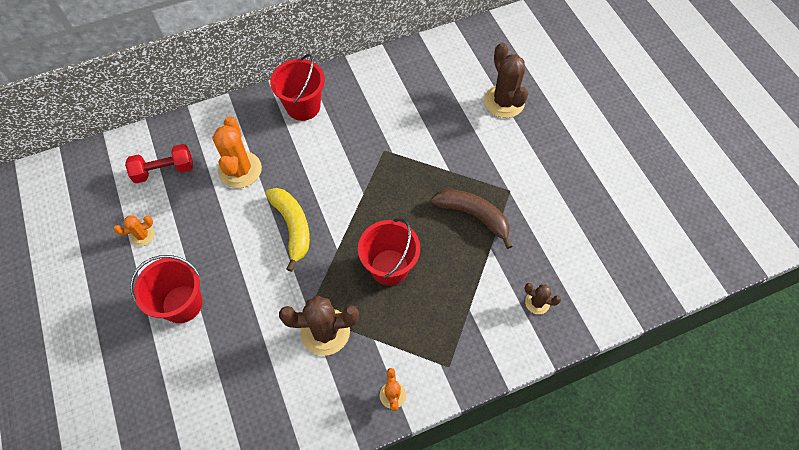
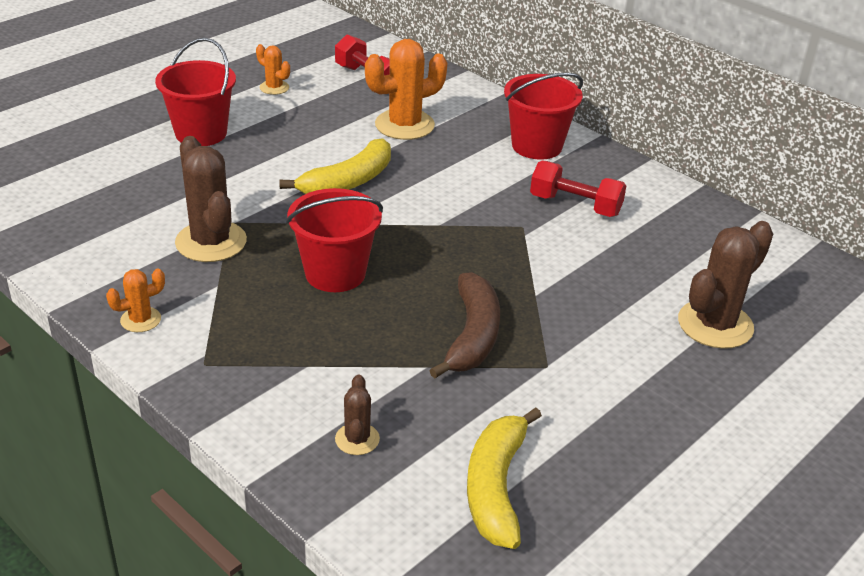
camera: 65 degrees right, 25 degrees down
(375, 115) = (575, 205): none -> red dumbbell
(589, 250) = (496, 487): none -> yellow banana

